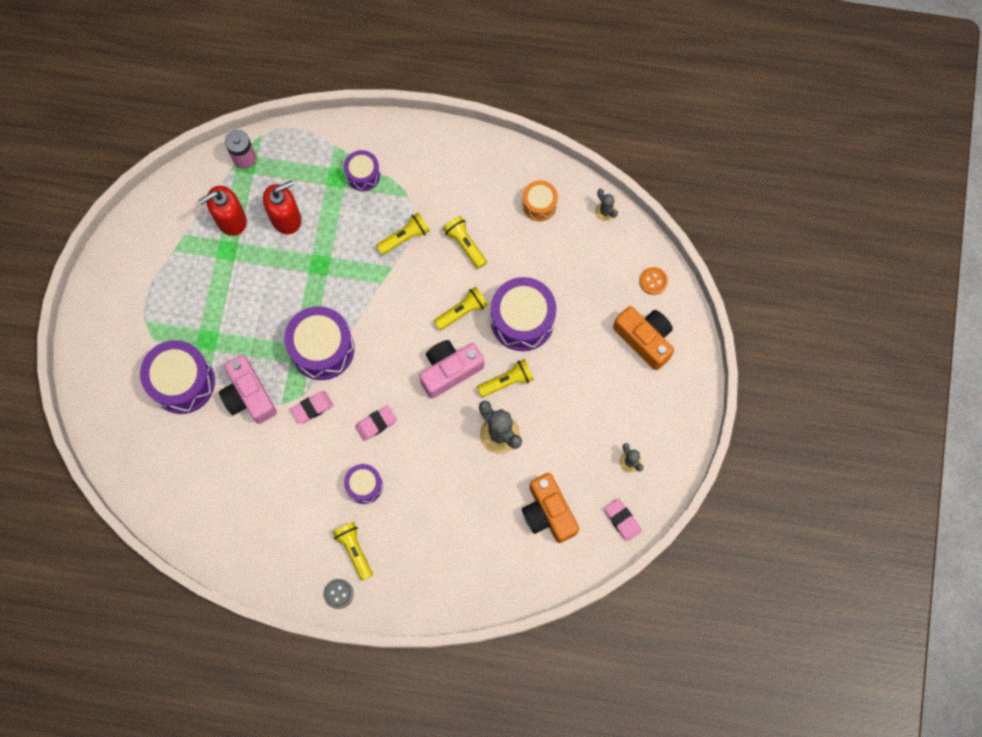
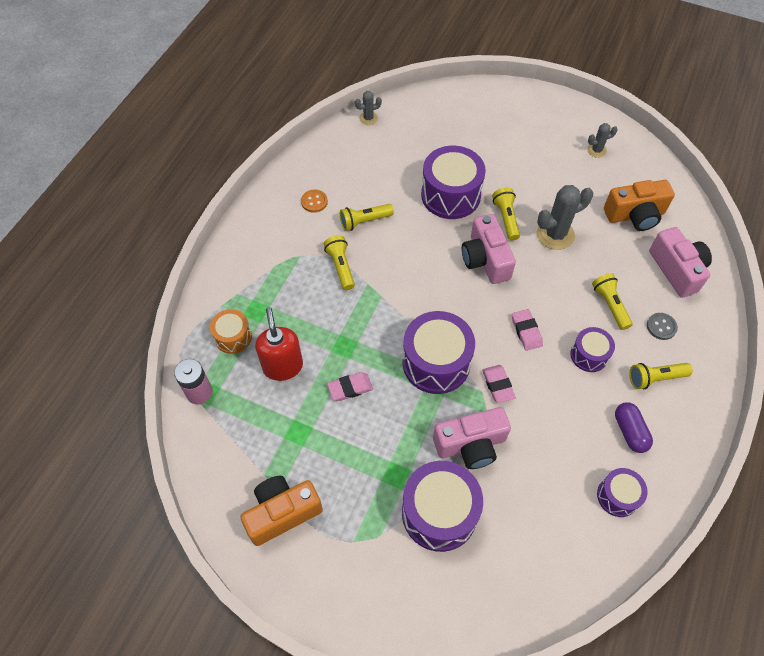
camera: 75 degrees left, 15 degrees down
(231, 220) = (264, 421): red soap dispenser -> none
(293, 532) = (629, 431): none -> purple capsule
(338, 594) = (700, 402): grey button -> grey button (661, 327)
(363, 175) = (263, 287): purple drum -> purple drum (617, 496)
(462, 311) = (429, 237): yellow flashlight -> yellow flashlight (610, 305)
(487, 562) = (677, 270): none -> pink camera
(539, 205) = (345, 160): orange drum -> orange drum (233, 337)
(622, 520) = (648, 167): pink eraser -> pink eraser (350, 388)
(645, 339) = (490, 118): orange camera -> orange camera (282, 513)
(653, 281) = (440, 102): orange button -> orange button (314, 202)

